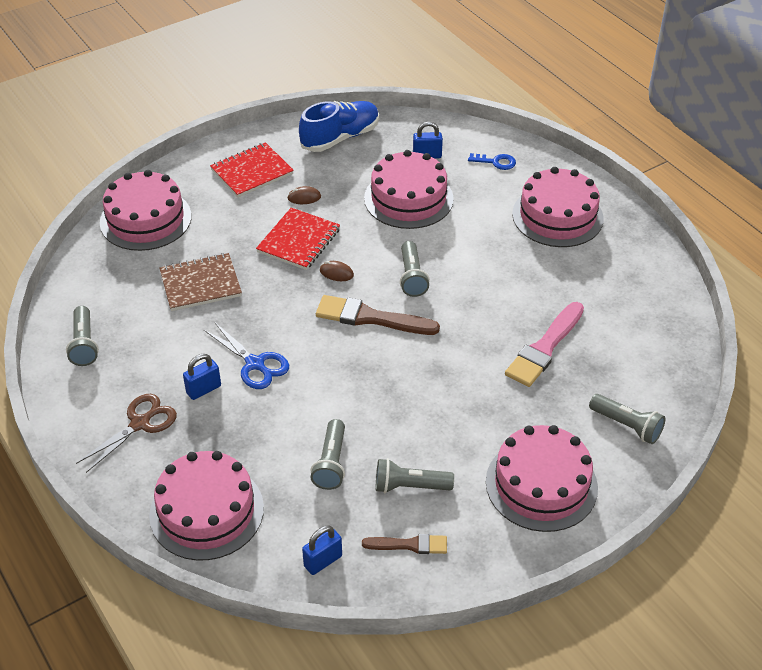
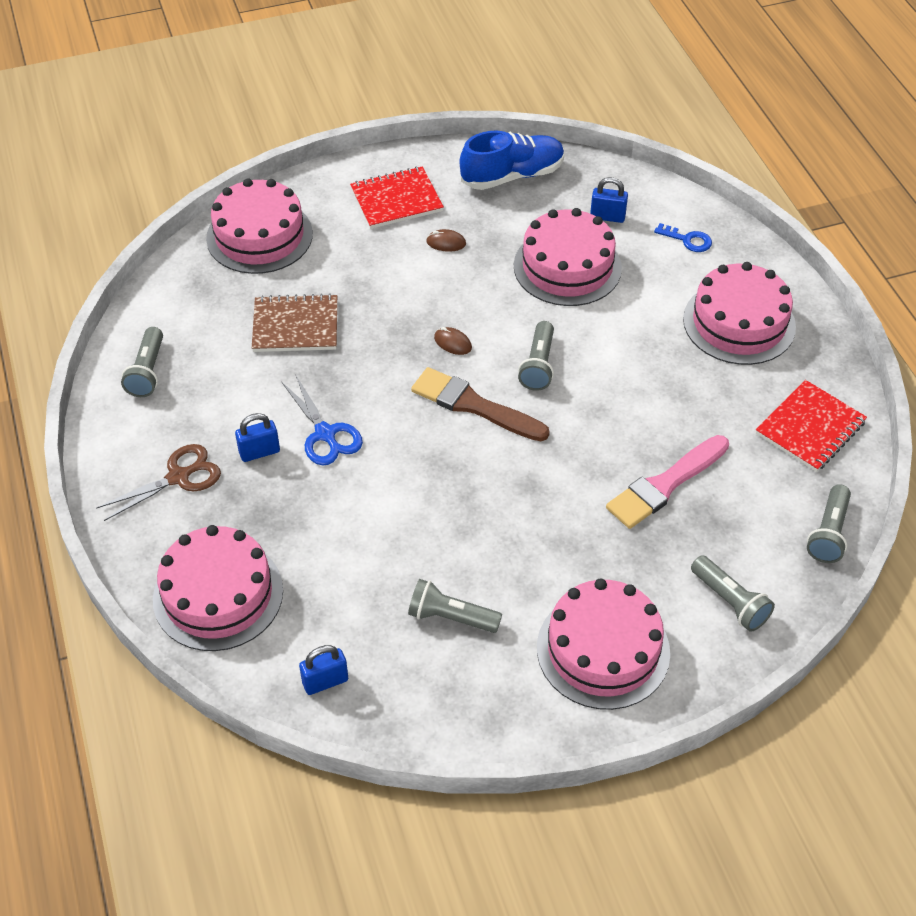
camera: 15 degrees right, 5 degrees up
(299, 241) = (422, 295): red notebook -> red notebook (810, 428)
(331, 463) = (372, 570): grey flashlight -> grey flashlight (828, 533)
(409, 545) = (427, 686): brown brush -> none

